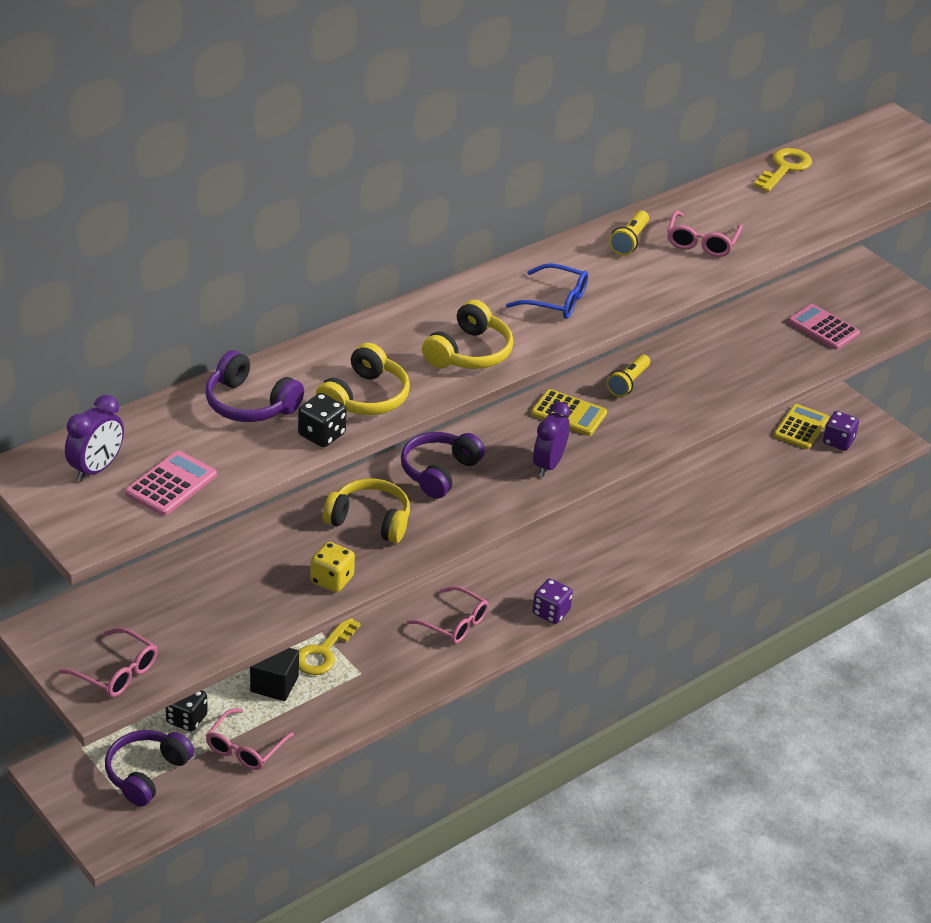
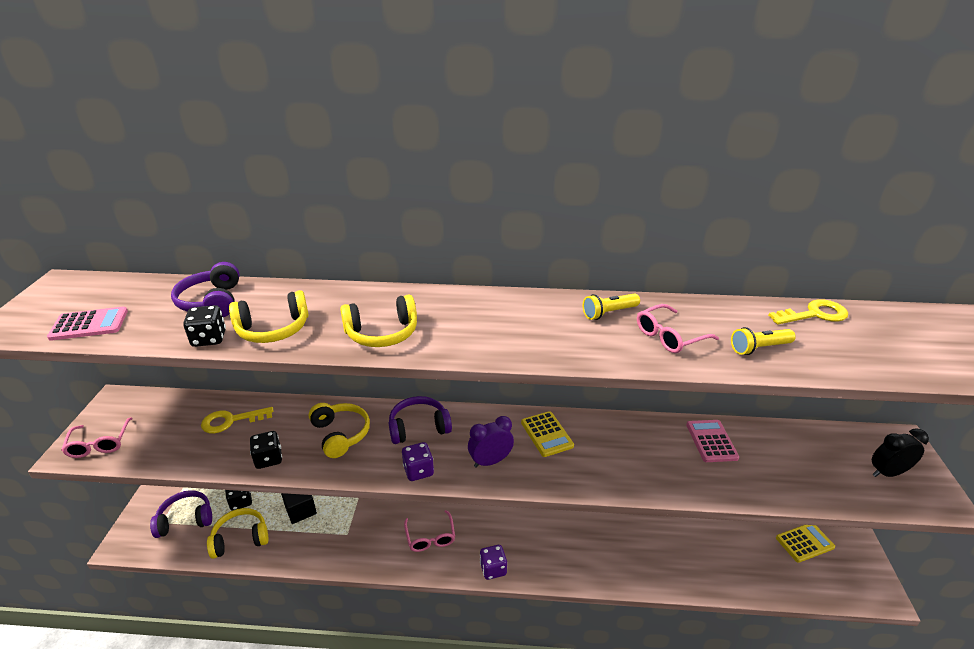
camera: 45 degrees right, 5 degrees down
(96, 469) = (82, 297): purple clock -> none
(245, 748) = (240, 538): pink glasses -> yellow headphones
(323, 652) = (345, 508): yellow key -> yellow key (231, 421)
(332, 580) = (268, 459): yellow dice -> black dice
(555, 301) = (494, 327): blue glasses -> none
(628, 383) = (613, 435): yellow flashlight -> yellow flashlight (759, 348)
(823, 328) = (822, 472): pink calculator -> pink calculator (711, 441)
(838, 441) = (829, 570): purple dice -> purple dice (418, 471)
(870, 303) = (887, 473): none -> black clock

